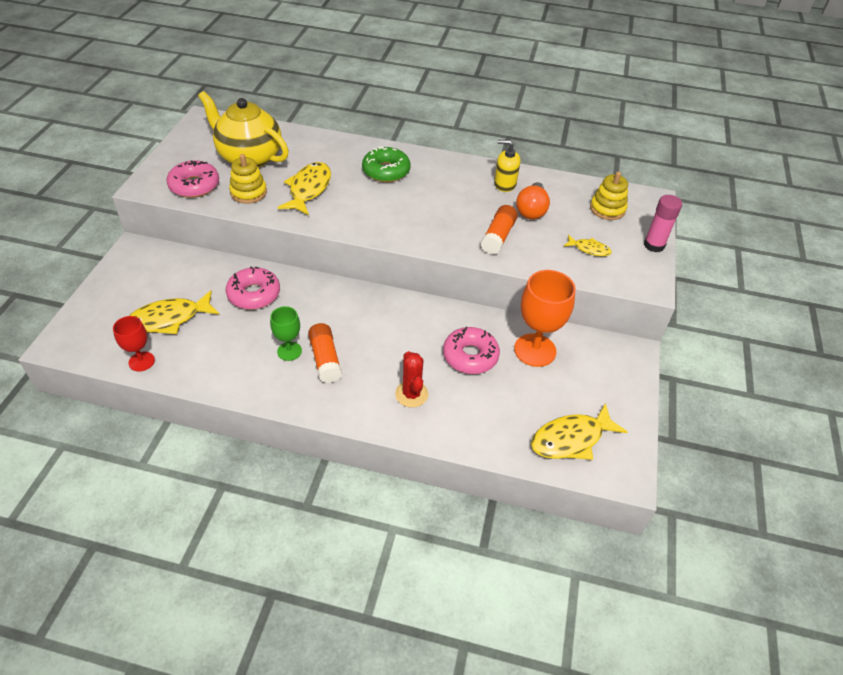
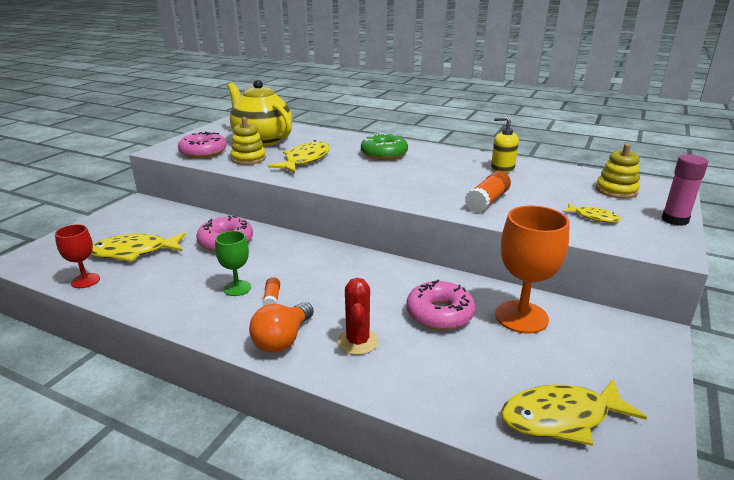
camera: 15 degrees right, 20 degrees down
(325, 359) = (272, 299): orange glue stick -> orange glue stick, size x0.55
(531, 210) = (528, 186): orange light bulb -> orange light bulb (283, 340)

